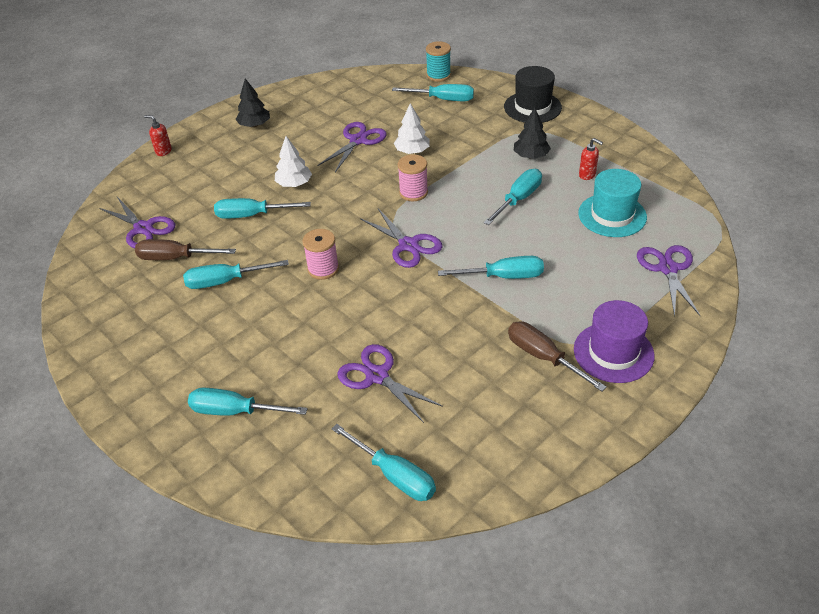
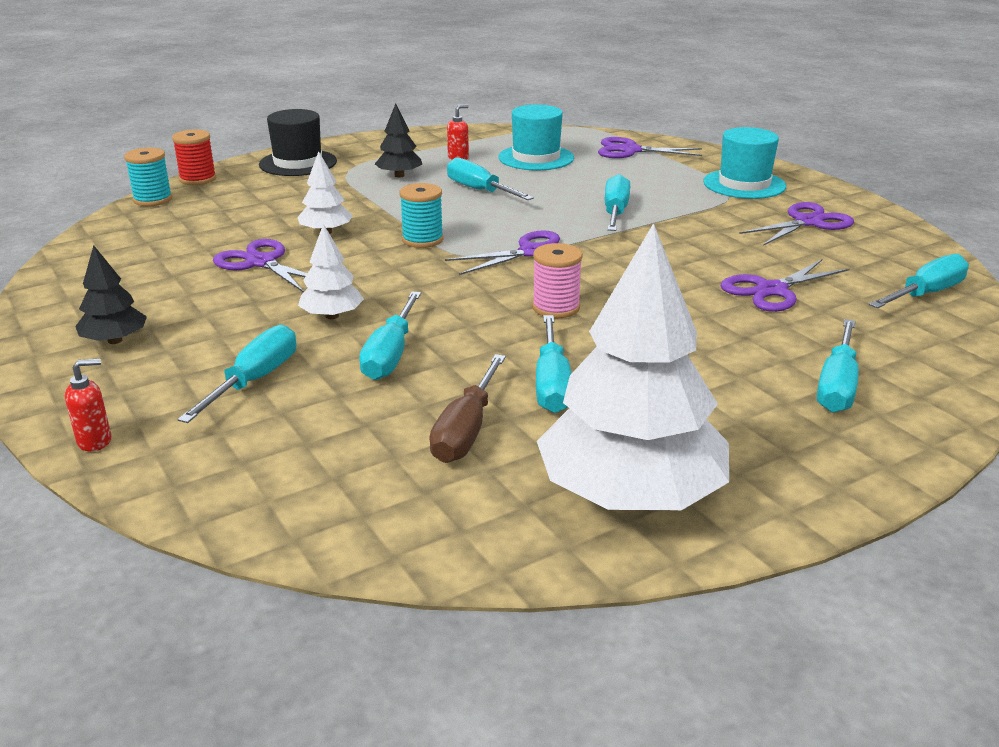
camera: 80 degrees left, 15 degrees down
(117, 324) = (630, 495): none -> white tree
(143, 228) = (352, 466): purple scissors -> purple scissors (808, 222)
(163, 151) = (95, 441): red soap dispenser -> red soap dispenser turned 150 degrees counterclockwise
(413, 192) = (422, 240): pink spool -> turquoise spool
(444, 99) = (220, 203): turquoise screwdriver -> turquoise screwdriver (255, 380)
(480, 79) = (198, 179): none -> red spool
(543, 357) = (747, 211): brown screwdriver -> none
(613, 352) = (744, 184): purple hat -> turquoise hat

